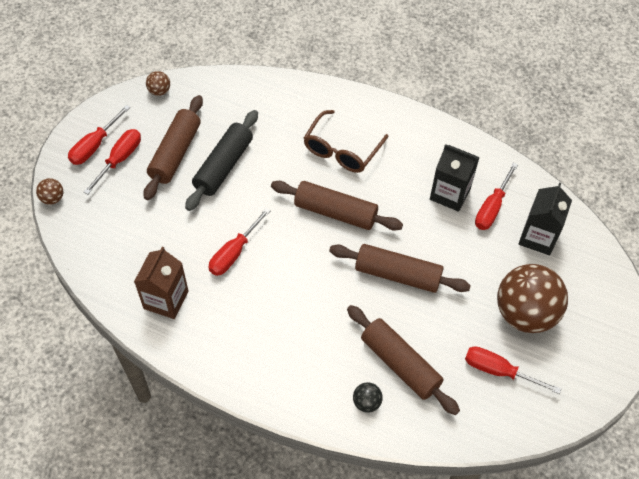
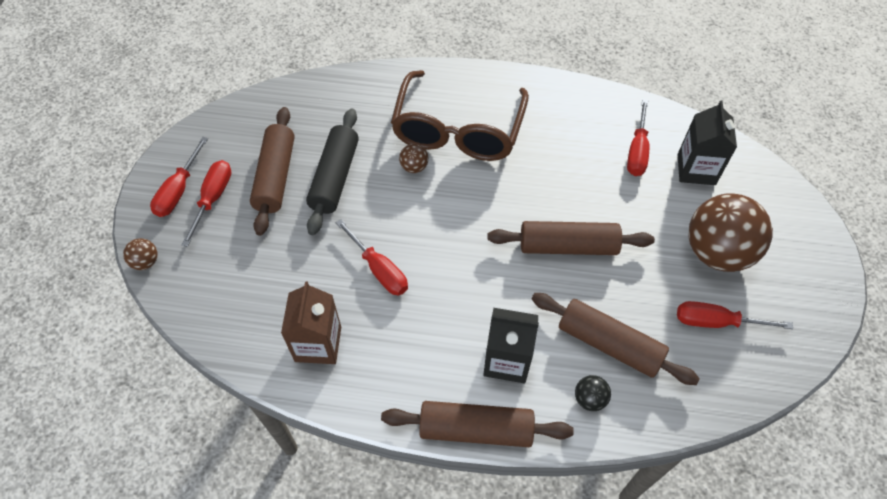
camera: 15 degrees left, 0 degrees up
(159, 91) = (235, 114): brown ball -> brown ball (414, 167)
(234, 253) = (379, 269): red screwdriver -> red screwdriver turned 60 degrees counterclockwise
(335, 212) = (475, 197): brown rolling pin -> brown rolling pin (476, 429)
(342, 150) = (458, 129): brown glasses -> brown glasses, size x1.55
(450, 194) = (588, 147): black carton -> black carton (507, 360)

